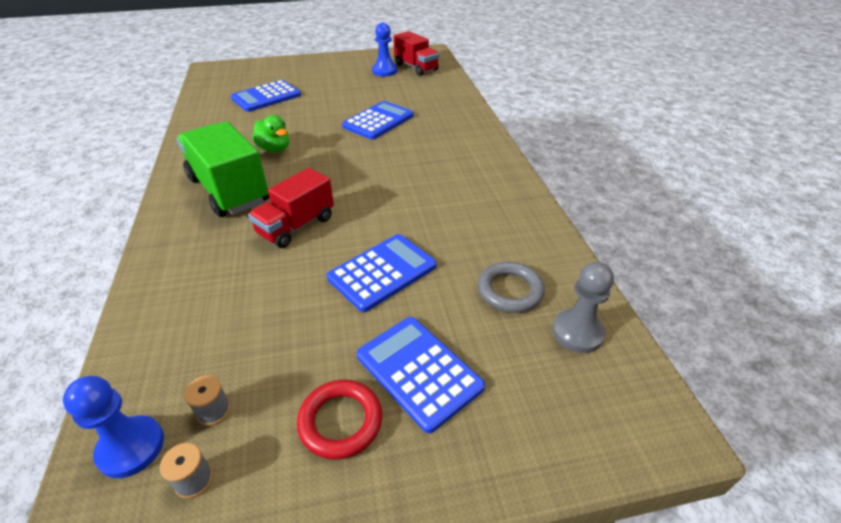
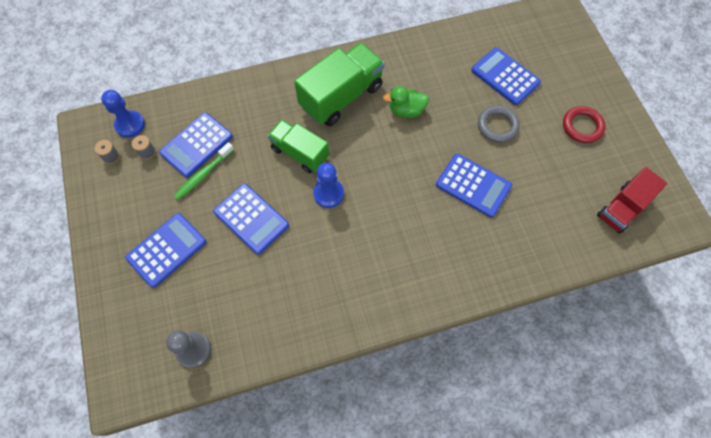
camera: 85 degrees right, 25 degrees up
(232, 335) = (197, 145): none -> blue calculator
(274, 149) = (406, 110): green duck -> green duck turned 45 degrees clockwise
(293, 326) = (203, 175): none -> green toothbrush
(296, 226) = (299, 153): red truck -> green truck
(340, 421) = (137, 213): red ring -> red ring (582, 126)
(384, 71) = (600, 175): blue pawn -> blue pawn (328, 194)
(510, 290) = (233, 306): grey ring -> grey ring (497, 126)

